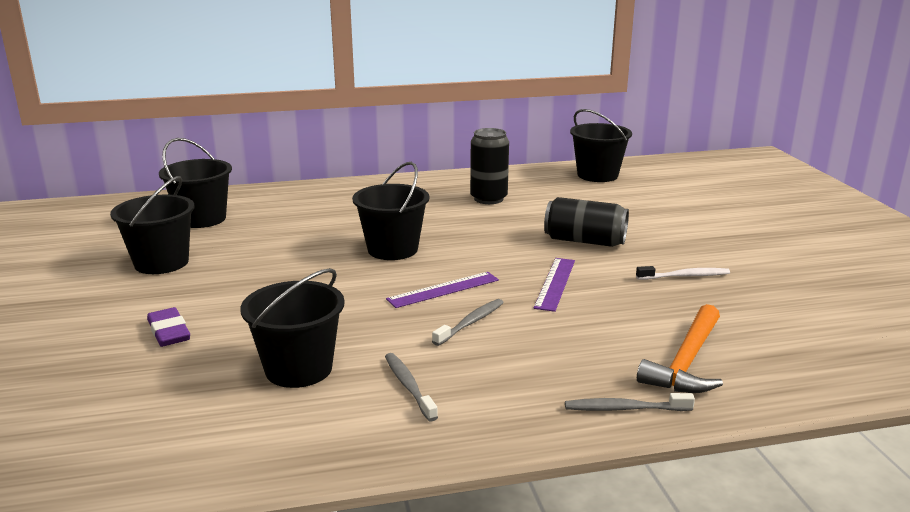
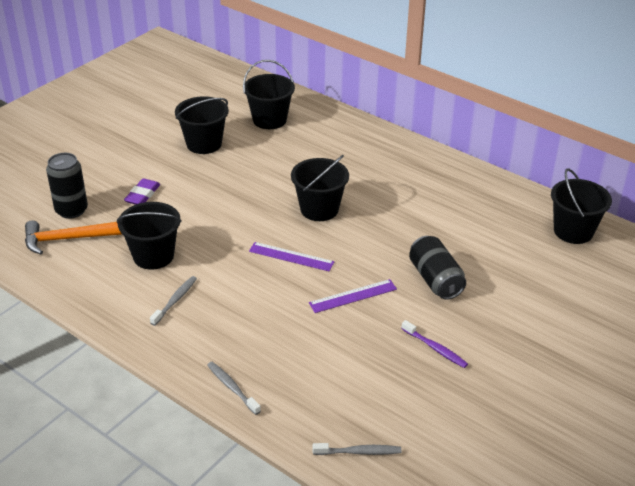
camera: 50 degrees right, 15 degrees up
(470, 323) = (263, 287): grey toothbrush -> grey toothbrush (359, 452)
(488, 199) = (450, 204): black can -> black can (71, 210)
(685, 276) = (435, 348): white toothbrush -> purple toothbrush
(687, 362) = (311, 393): orange hammer -> orange hammer (67, 239)

